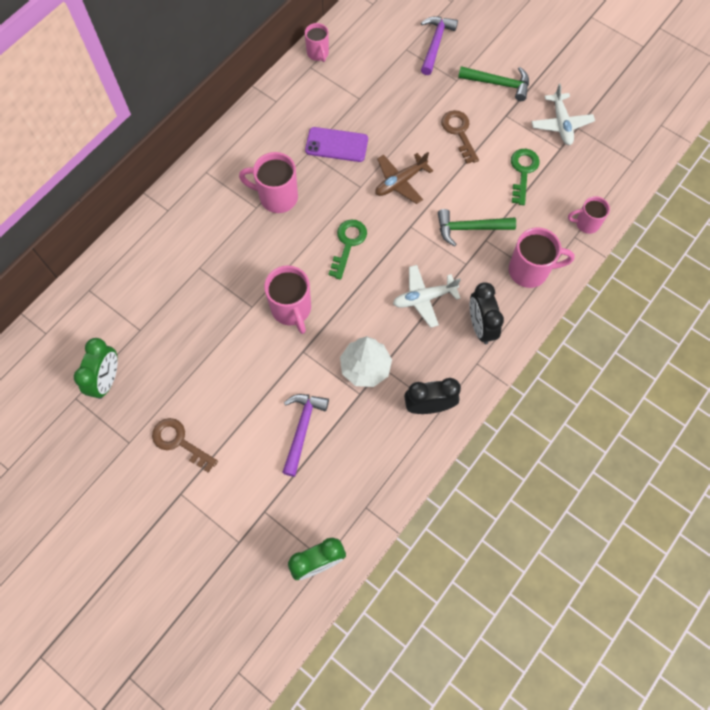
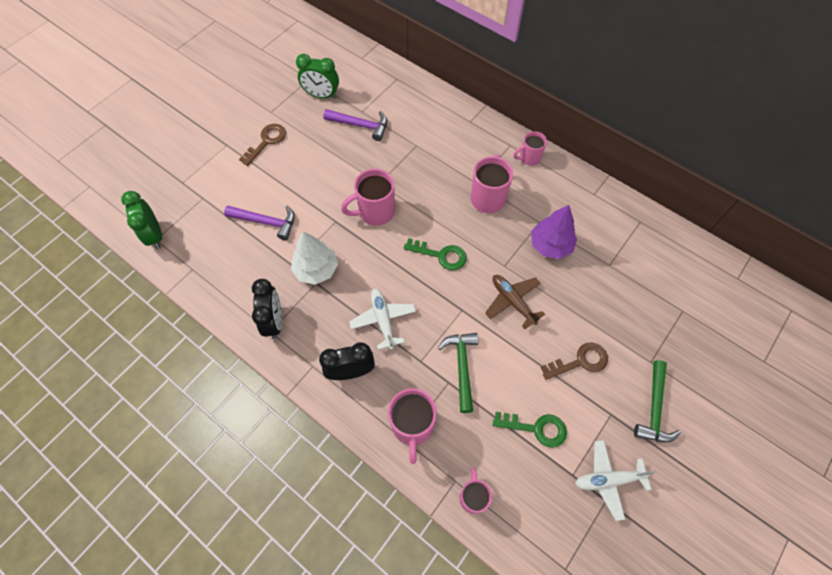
camera: 90 degrees right, 5 degrees down
(318, 54) = (658, 228): pink mug -> pink mug (529, 158)
(336, 145) = (550, 245): purple phone -> purple tree
(435, 44) = (697, 341): purple hammer -> purple hammer (360, 125)

